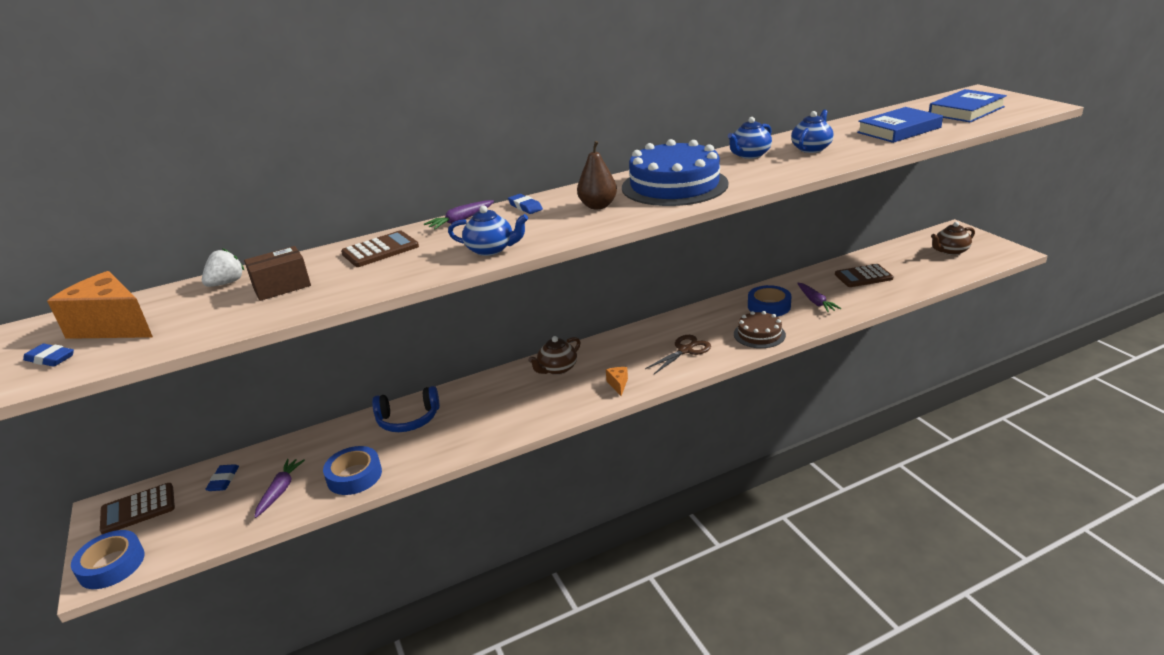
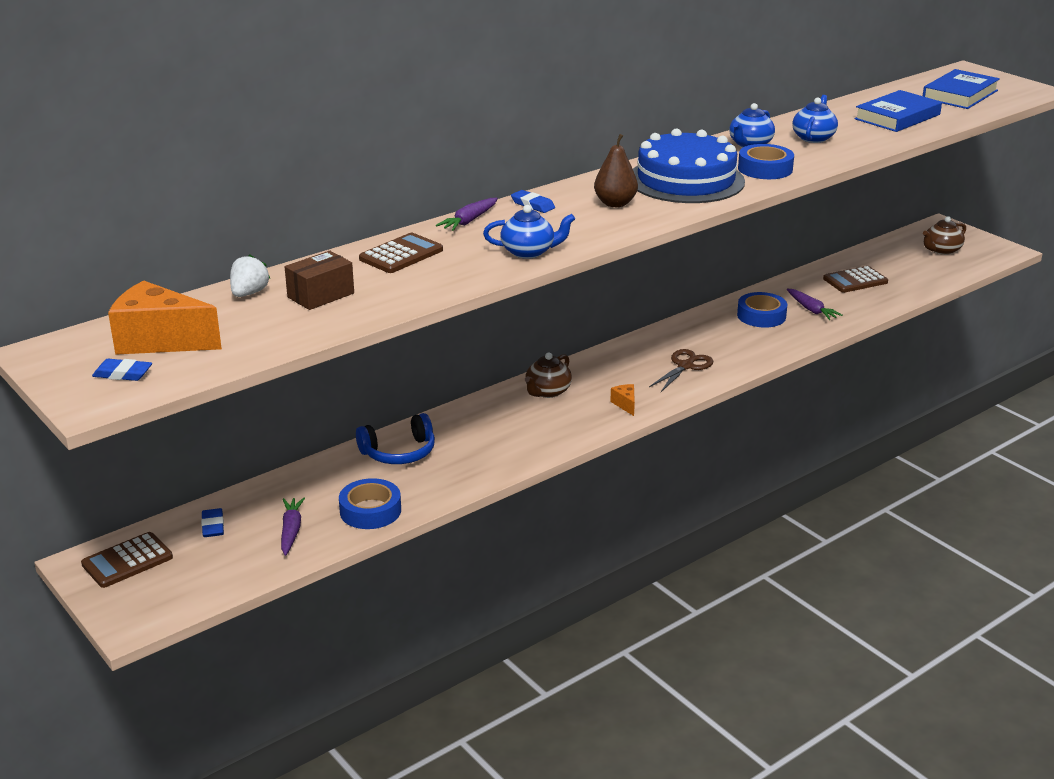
camera: 15 degrees left, 0 degrees up
(111, 565) = (140, 613): blue tape -> blue tape (765, 169)
(759, 334) = (761, 346): brown cake -> none

